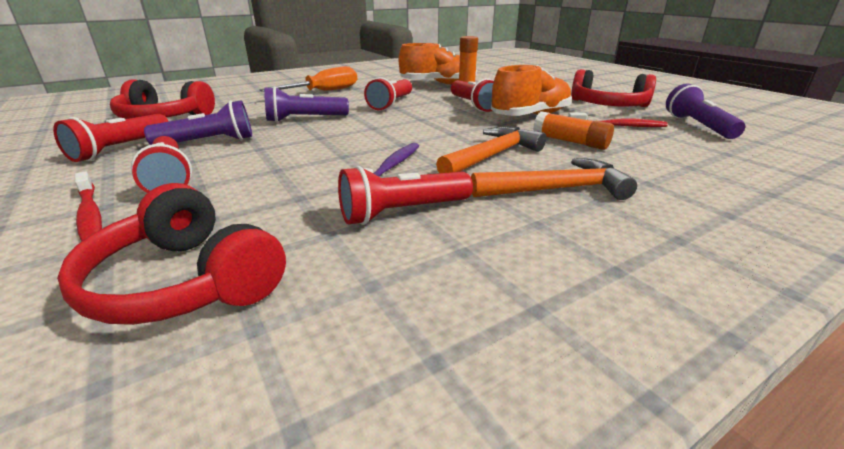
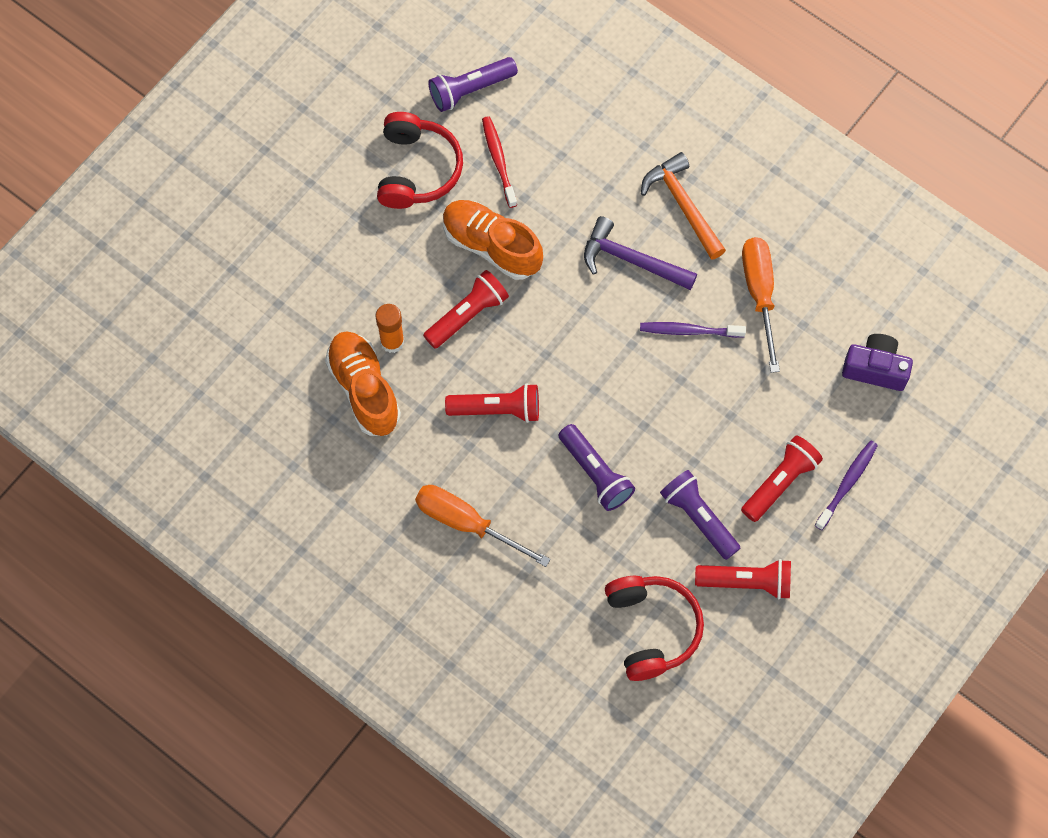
camera: 110 degrees left, 40 degrees up
(90, 215) = (847, 484): red toothbrush -> purple toothbrush
(186, 281) = (875, 368): red headphones -> purple camera
(402, 212) = (759, 294): red flashlight -> orange screwdriver
(492, 156) = (632, 260): orange hammer -> purple hammer
(570, 142) = (568, 202): orange glue stick -> none

